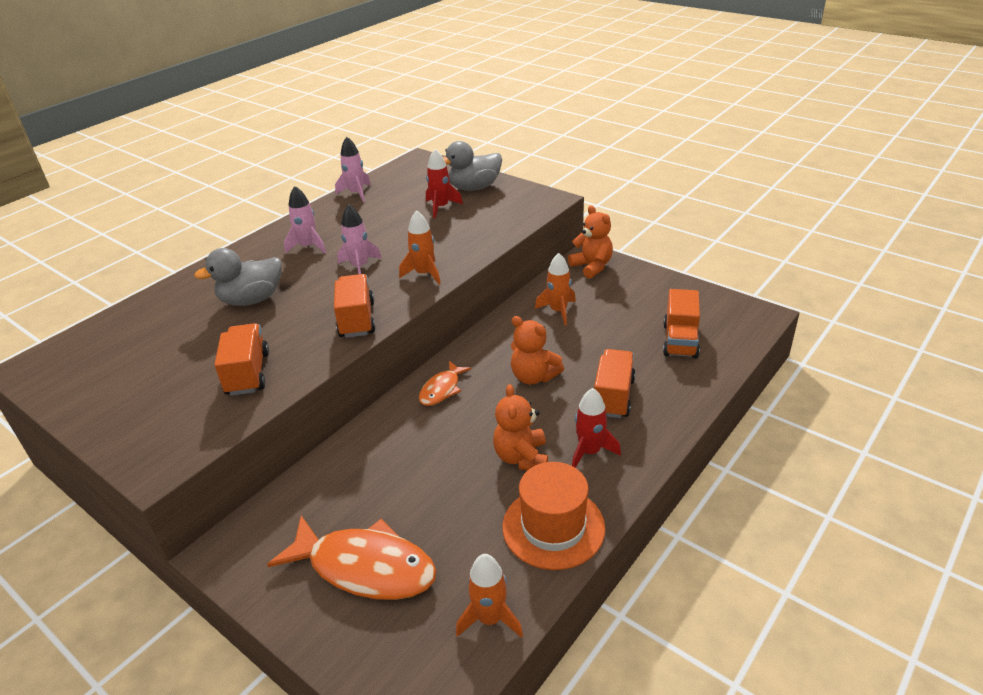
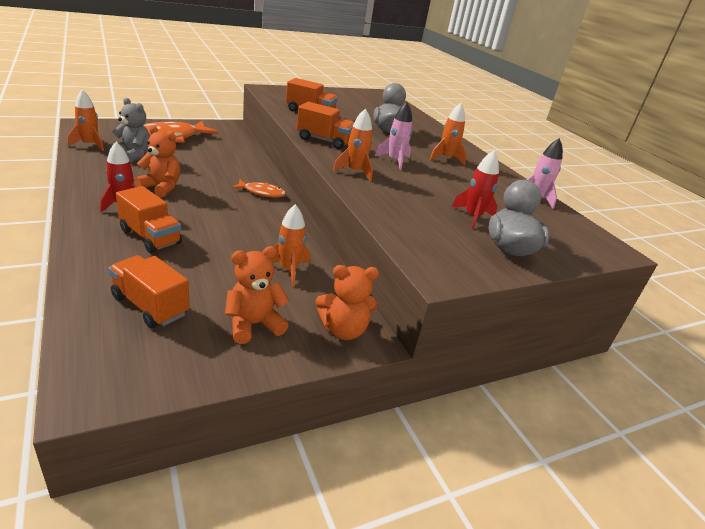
camera: 110 degrees right, 5 degrees down
(308, 246) = (446, 158): pink rocket -> orange rocket
(442, 389) = (262, 192): orange fish -> orange fish turned 135 degrees clockwise
(469, 548) = (133, 155): none -> grey teddy bear
(533, 376) = (223, 222): orange teddy bear -> orange teddy bear (254, 324)
(553, 527) = (100, 173): orange hat -> none

